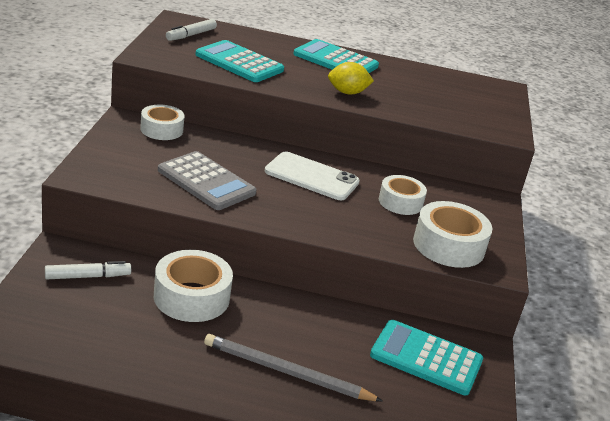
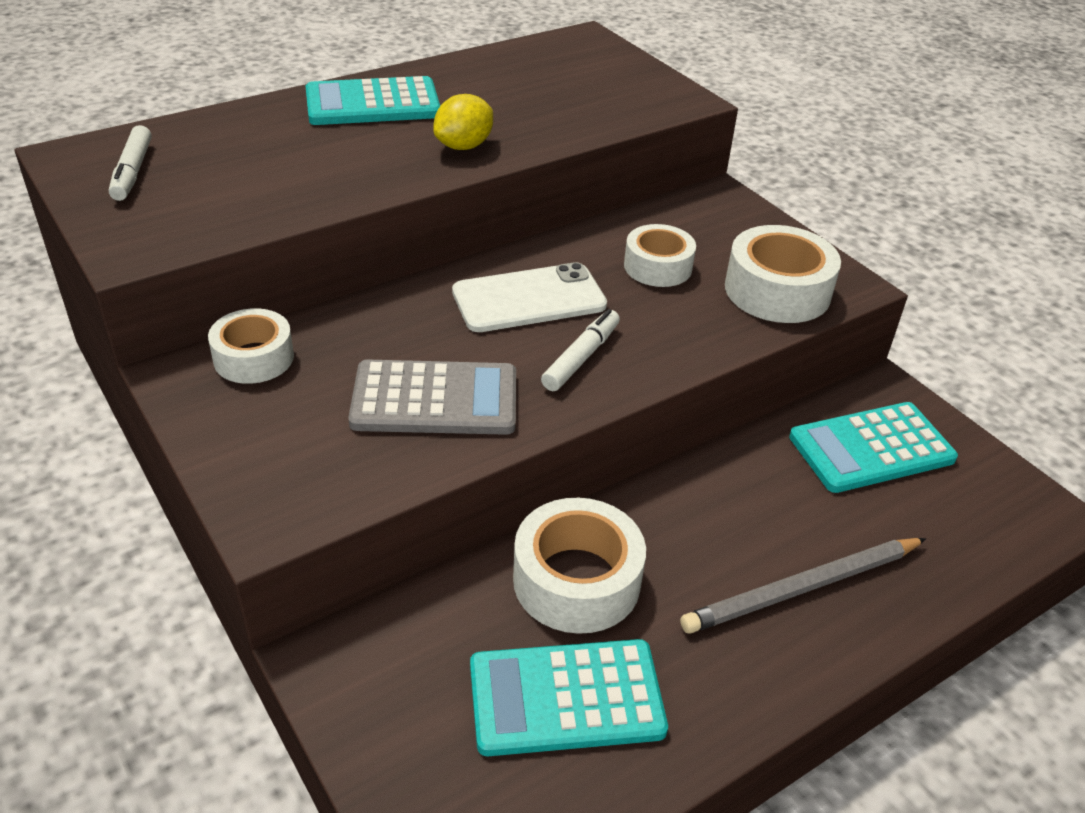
camera: 40 degrees left, 10 degrees up
(88, 276) = (421, 666): white marker -> white marker (581, 357)
(239, 62) = (271, 180): turquoise calculator -> turquoise calculator (566, 698)

